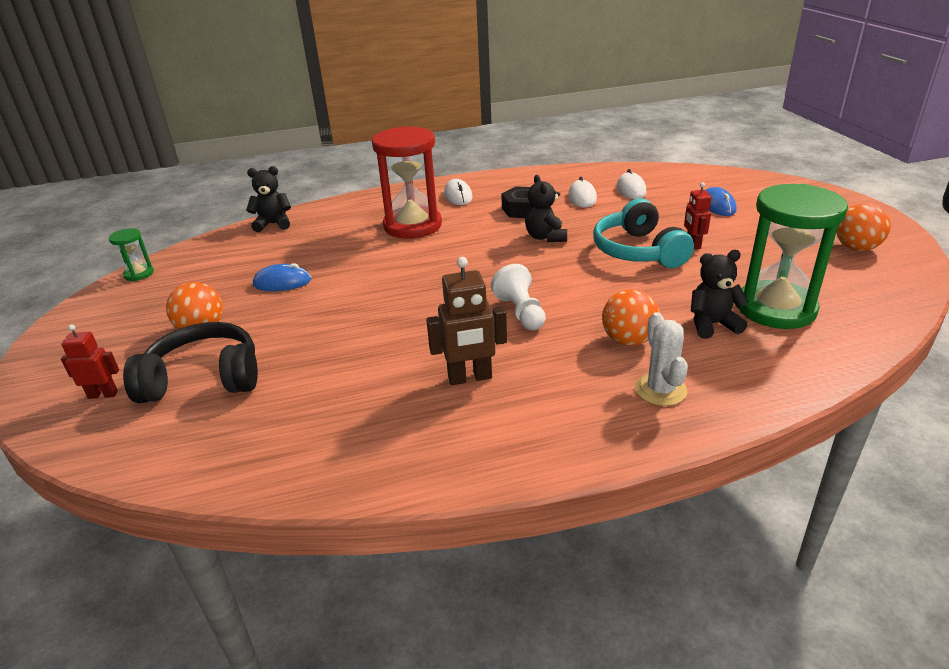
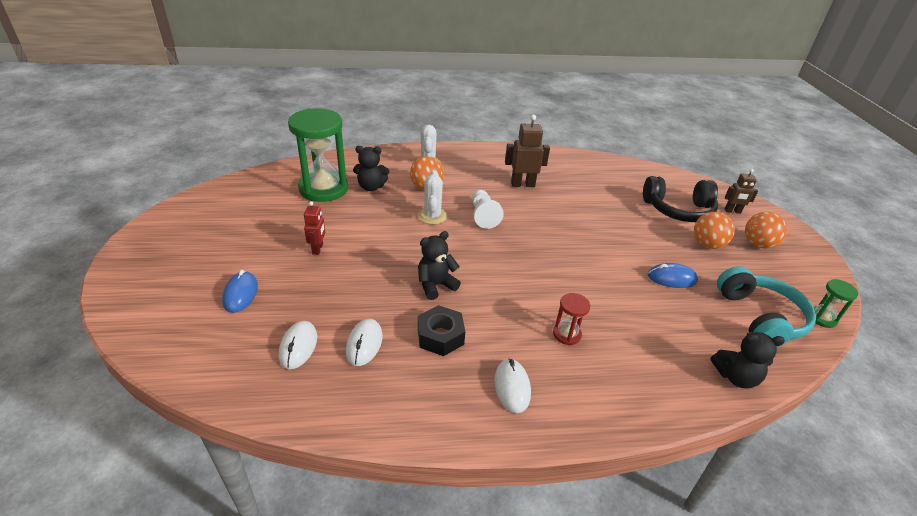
camera: 175 degrees left, 5 degrees up
(103, 394) = (732, 211): red robot -> brown robot
(412, 226) = (567, 334): red hourglass -> red hourglass, size x0.44
(545, 237) = (436, 285): black teddy bear -> black teddy bear turned 120 degrees counterclockwise
(591, 300) = (432, 216): none -> white cactus
(638, 251) = (367, 251): turquoise headphones -> turquoise headphones (759, 318)
(856, 248) = (204, 220): orange ball -> orange ball (758, 244)

